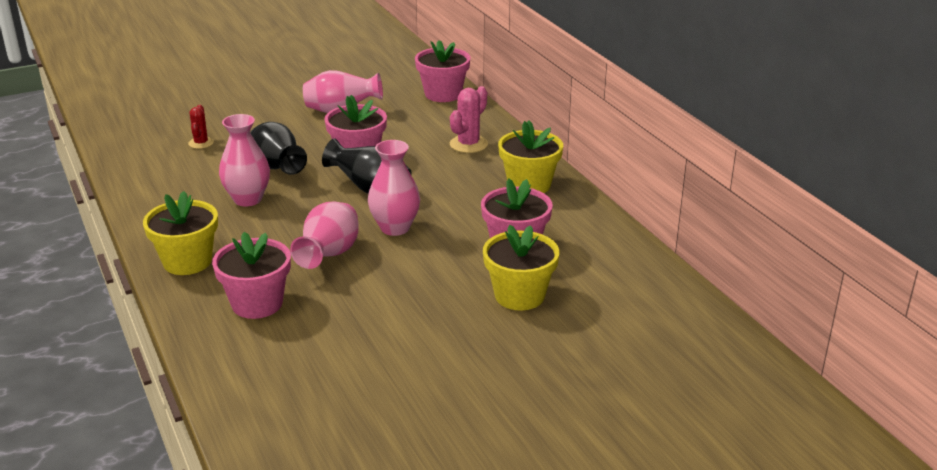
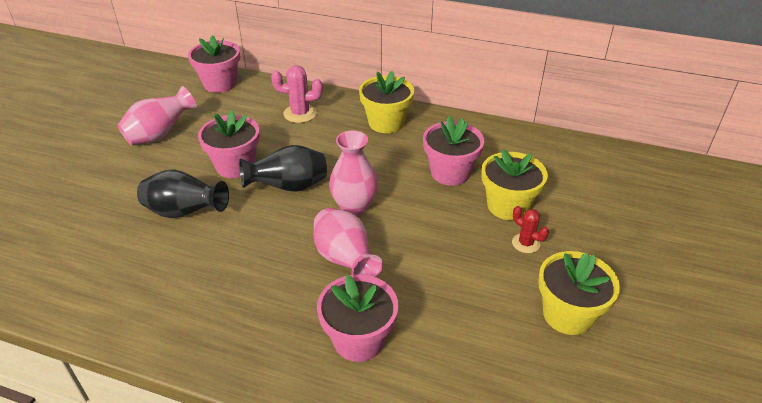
camera: 45 degrees left, 10 degrees up
(187, 262) = (241, 346): yellow flower pot -> yellow flower pot (567, 314)
(201, 143) = (73, 228): red cactus -> red cactus (525, 243)
(247, 199) = (202, 254): pink vase -> none
(468, 144) = (300, 113): pink cactus -> pink cactus turned 75 degrees counterclockwise

